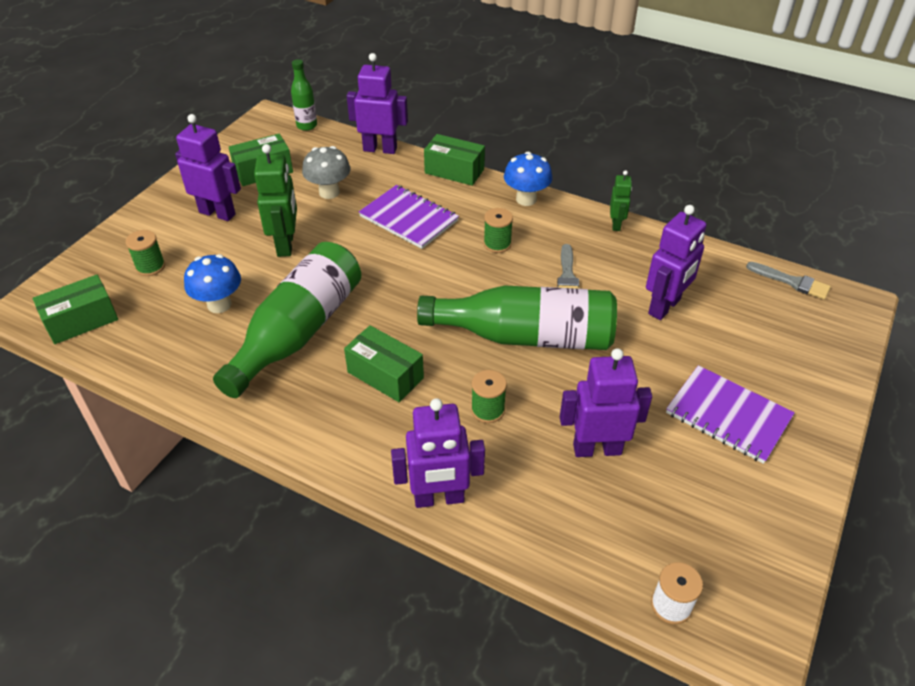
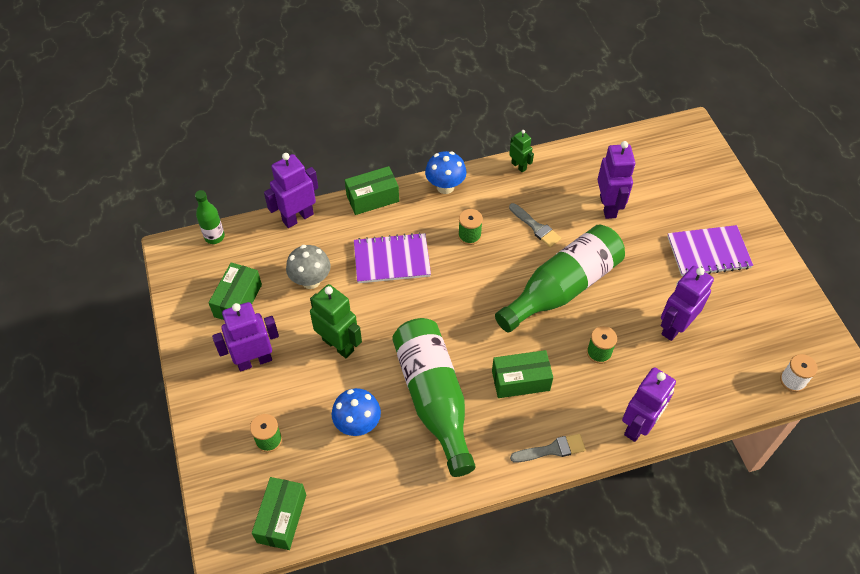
camera: 45 degrees left, 10 degrees up
(792, 282) = (649, 137): grey brush -> grey brush (552, 449)

